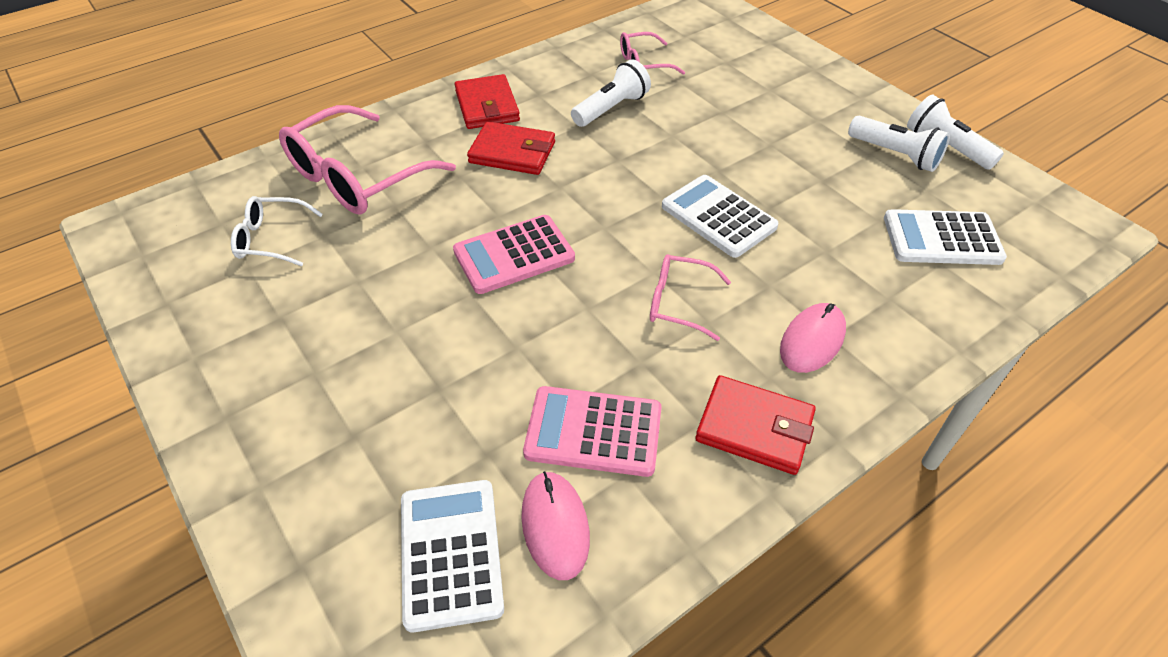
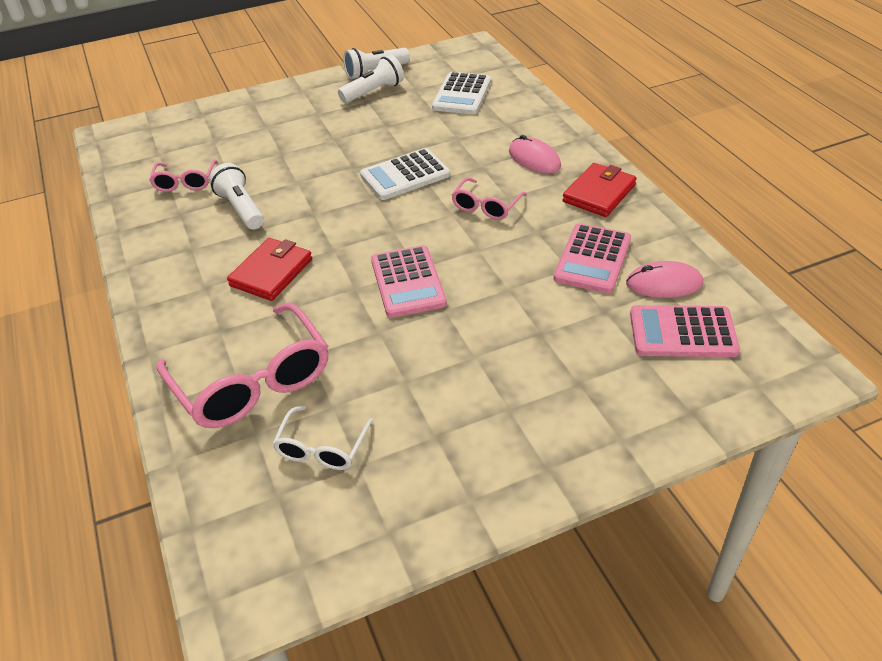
camera: 75 degrees left, 5 degrees down
(450, 553) = (682, 333): white calculator -> pink calculator
(487, 106) = (188, 284): red wallet -> none

